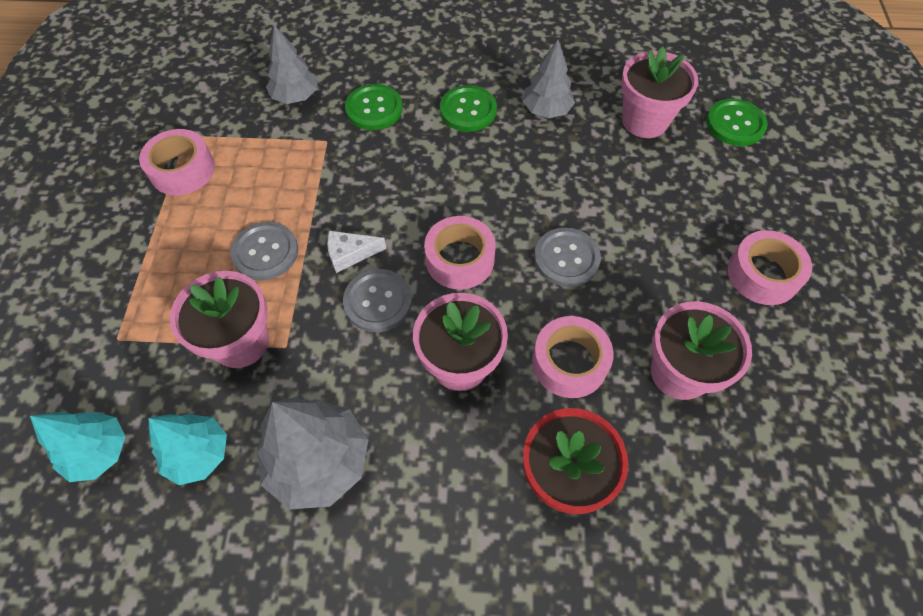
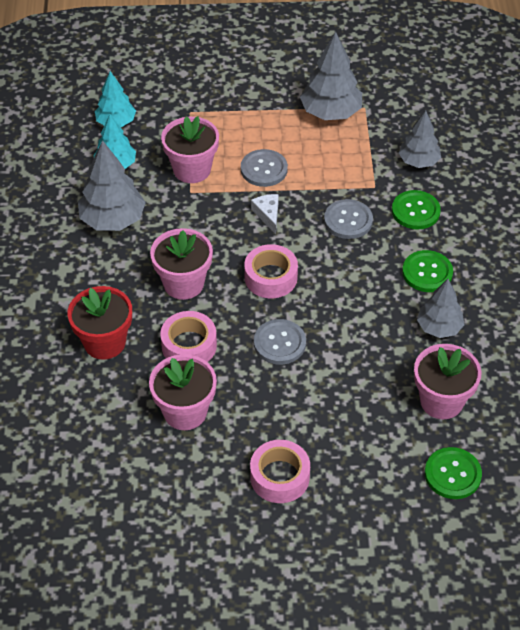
camera: 85 degrees right, 10 degrees down
(182, 170) = (331, 112): pink tape -> grey tree
(378, 301) = (229, 234): grey button -> grey button (348, 220)

